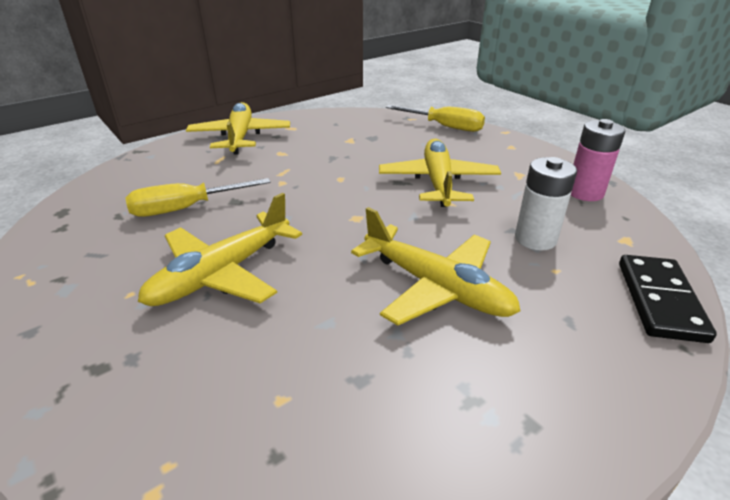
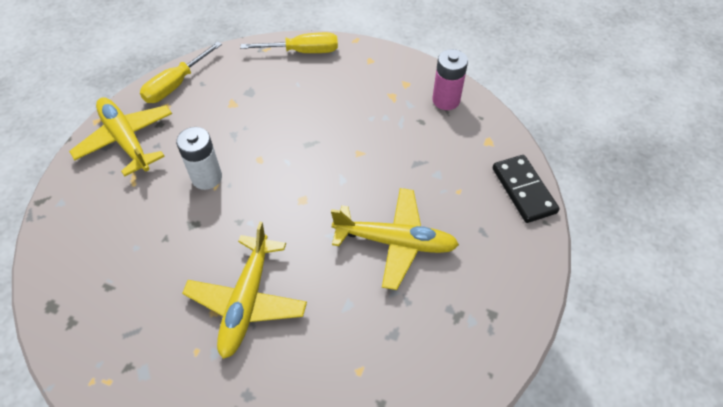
camera: 30 degrees left, 20 degrees up
(185, 208) = (159, 252): yellow screwdriver -> yellow screwdriver (176, 85)
(438, 182) = (338, 132): yellow plane -> none
(535, 239) = (434, 166): white battery -> white battery (207, 177)

